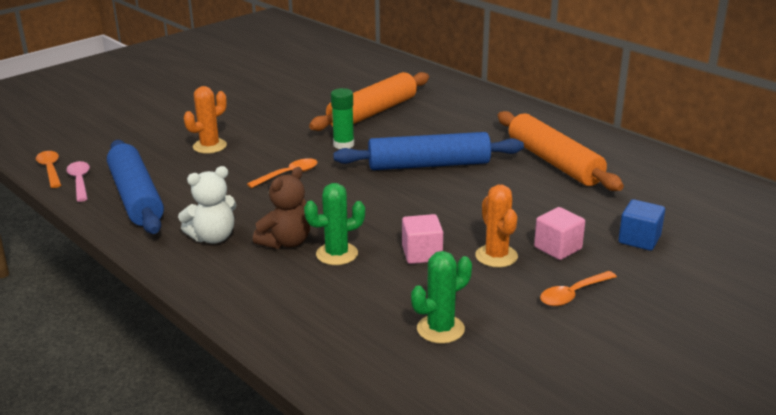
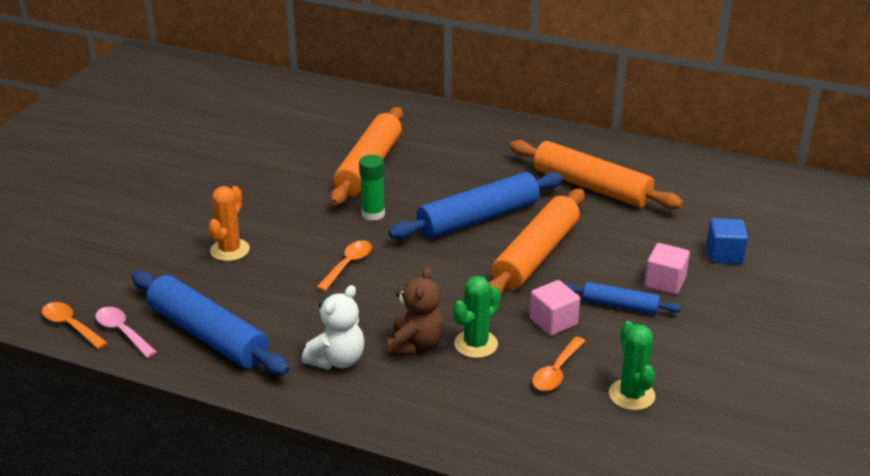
camera: 25 degrees left, 5 degrees up
(440, 329) = (631, 395): green cactus -> green cactus turned 45 degrees counterclockwise
(454, 201) = (536, 255): none -> orange rolling pin
(496, 256) = (620, 305): orange cactus -> blue rolling pin
(573, 294) = (712, 327): orange spoon -> orange spoon (556, 371)

